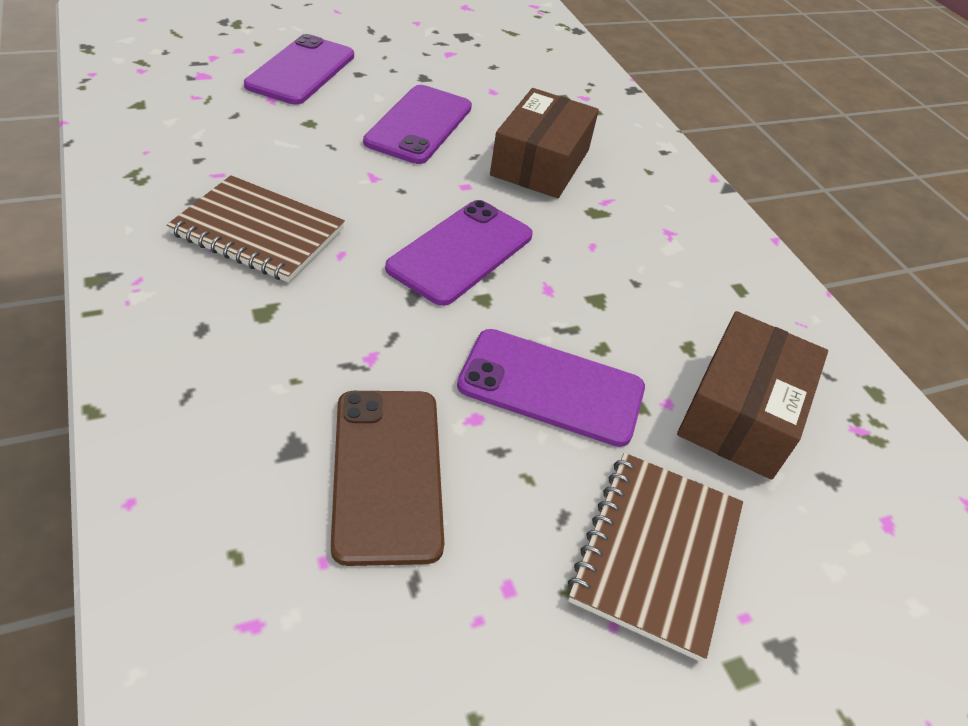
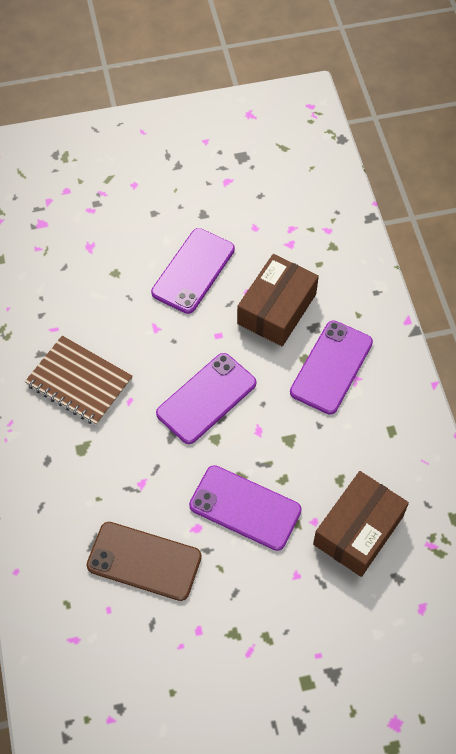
camera: 15 degrees right, 15 degrees up
(301, 70) = (111, 213): purple phone -> purple phone (331, 367)
(387, 473) = (144, 561): brown phone -> brown phone turned 75 degrees counterclockwise
(656, 553) = (280, 617): brown notebook -> none

